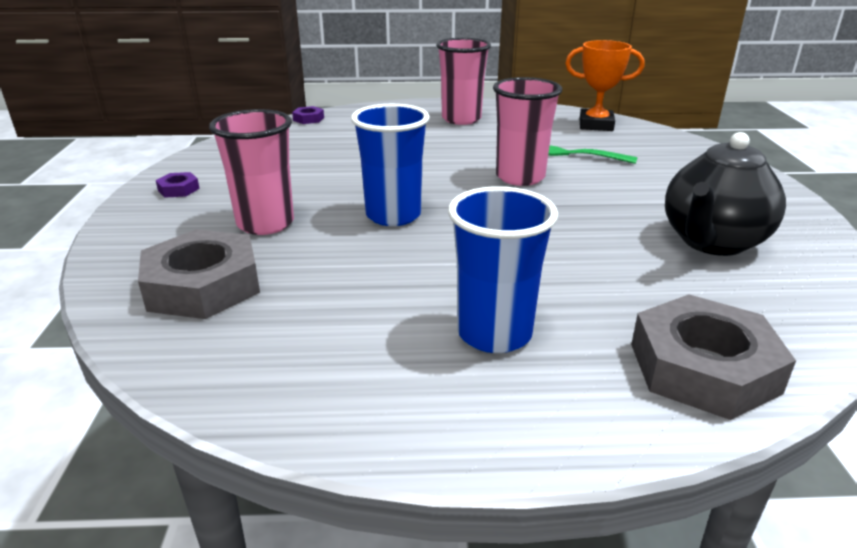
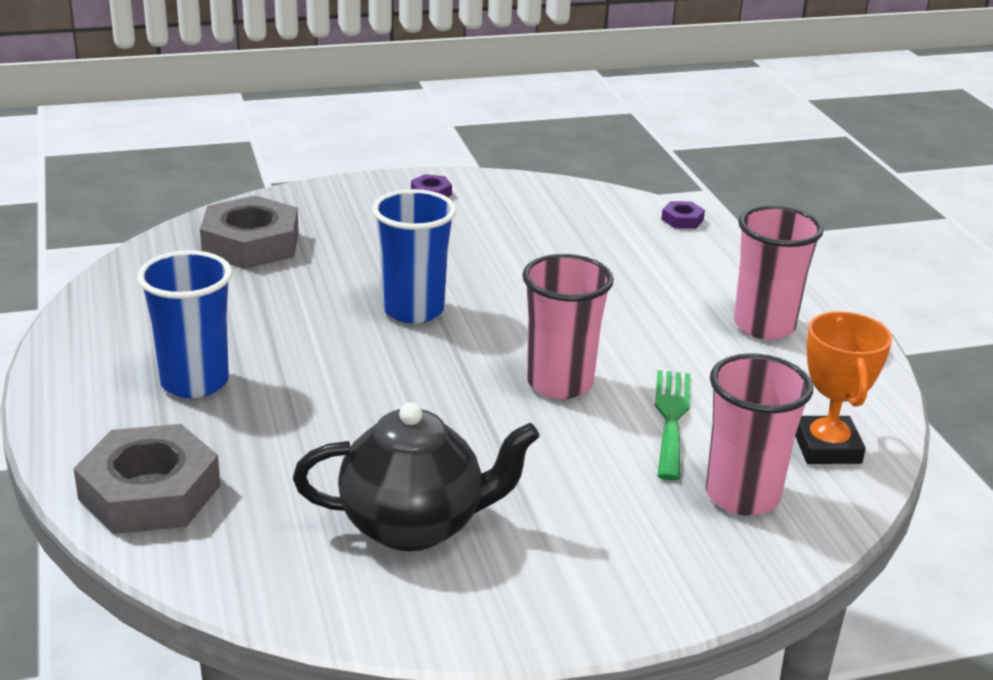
camera: 75 degrees right, 0 degrees up
(265, 223) = (371, 248): pink cup -> pink cup (742, 496)
(712, 242) = (414, 526): black teapot -> black teapot turned 150 degrees clockwise

